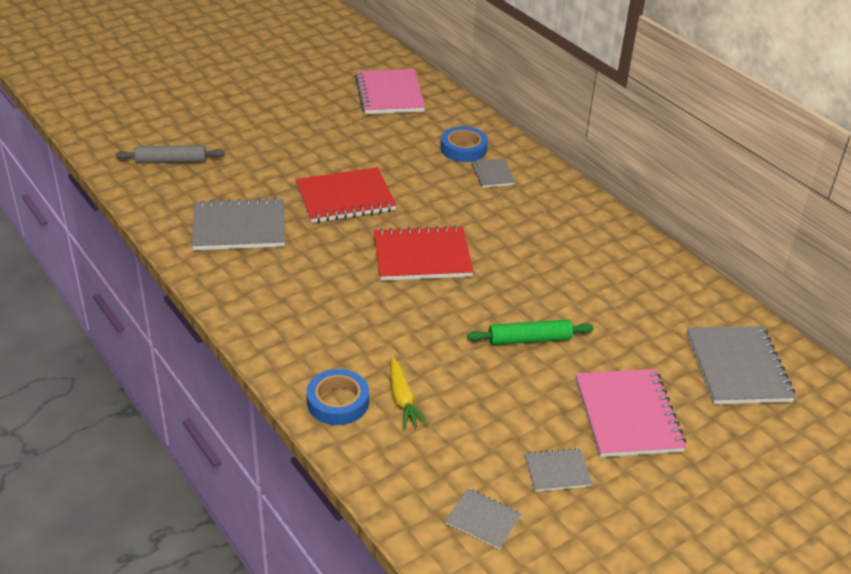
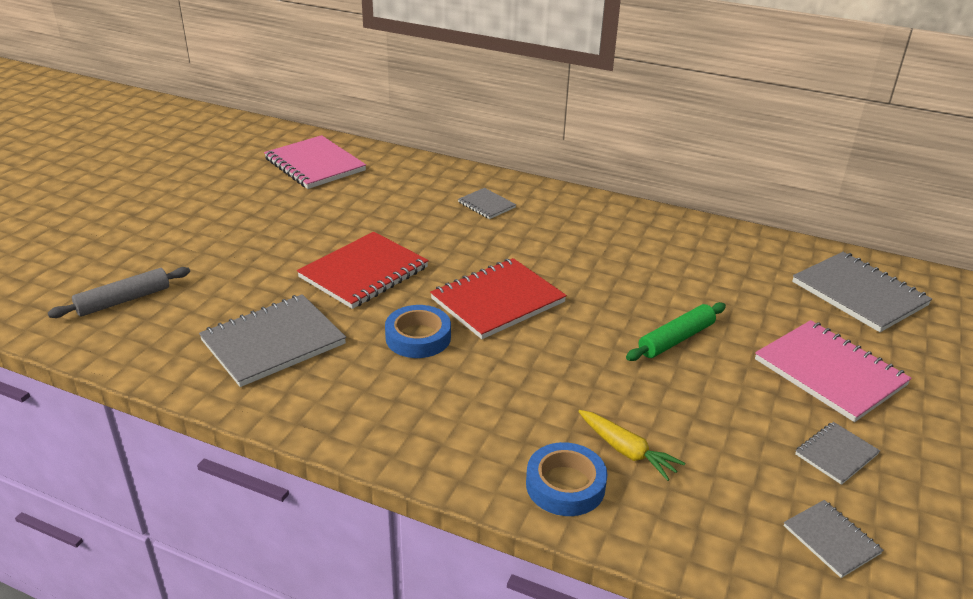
camera: 30 degrees left, 5 degrees down
(463, 149) = (436, 191): blue tape -> blue tape (418, 337)
(483, 520) = (831, 540): grey notebook -> grey notebook turned 60 degrees clockwise

